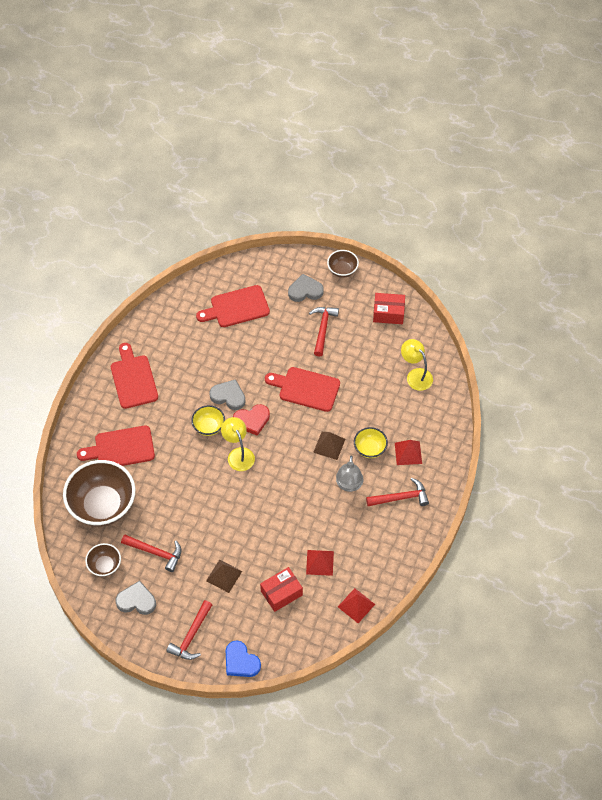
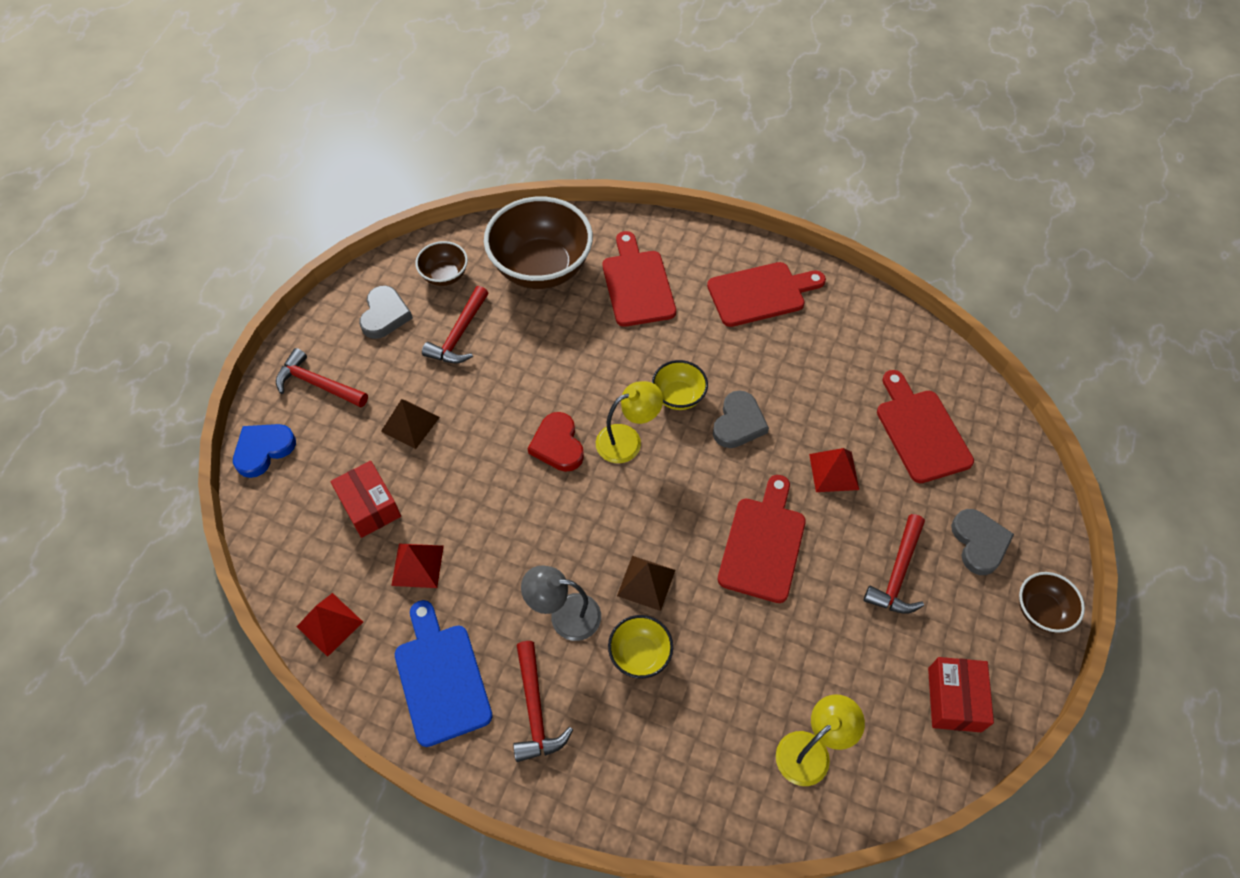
camera: 90 degrees right, 0 degrees up
(252, 420) = (693, 458): red heart -> red heart (558, 445)
(323, 328) = (897, 574): red hammer -> red hammer turned 105 degrees clockwise
(385, 544) = (441, 678): none -> blue cutting board
(408, 453) = (631, 727): red pyramid -> red pyramid (834, 471)

